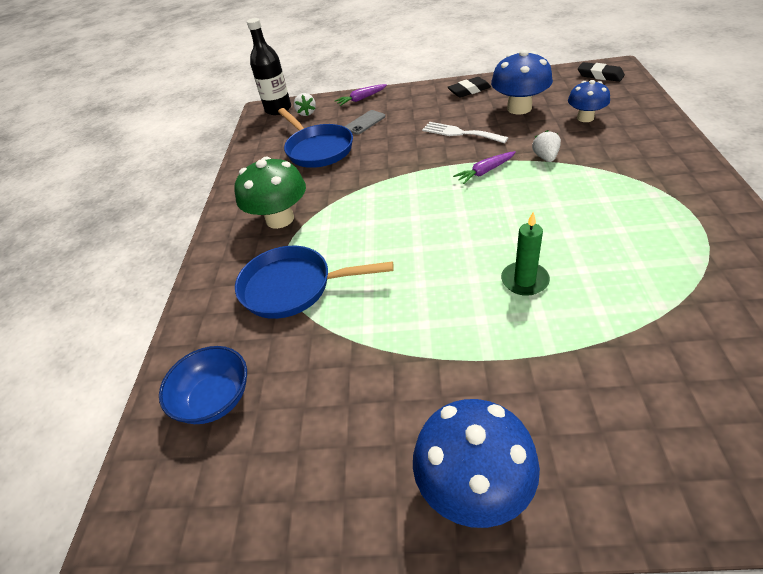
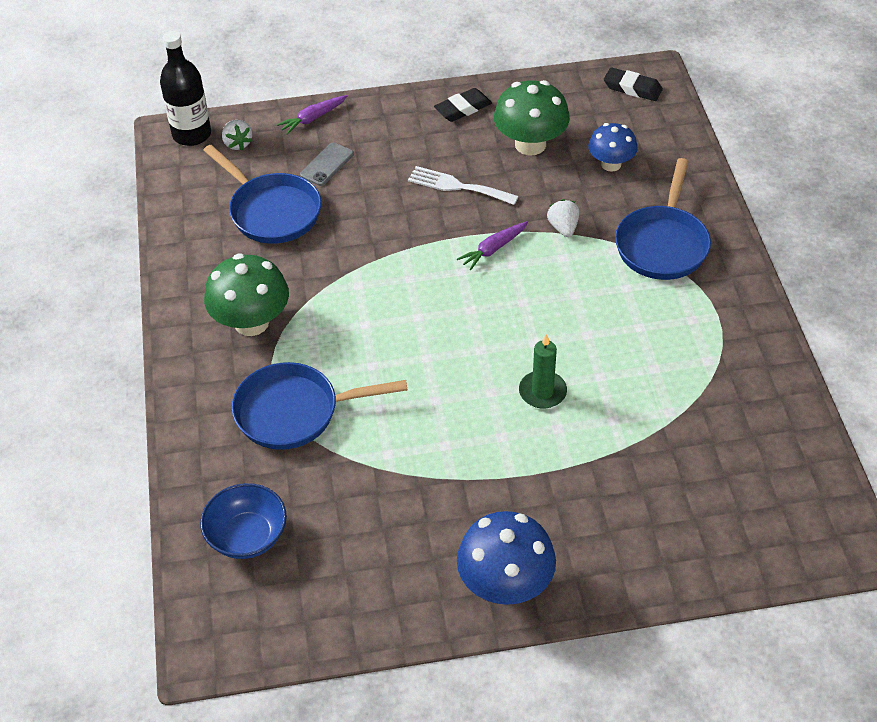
camera: 15 degrees left, 5 degrees up
(519, 108) = (530, 144): blue mushroom -> green mushroom
(636, 168) = (662, 244): none -> blue pan

